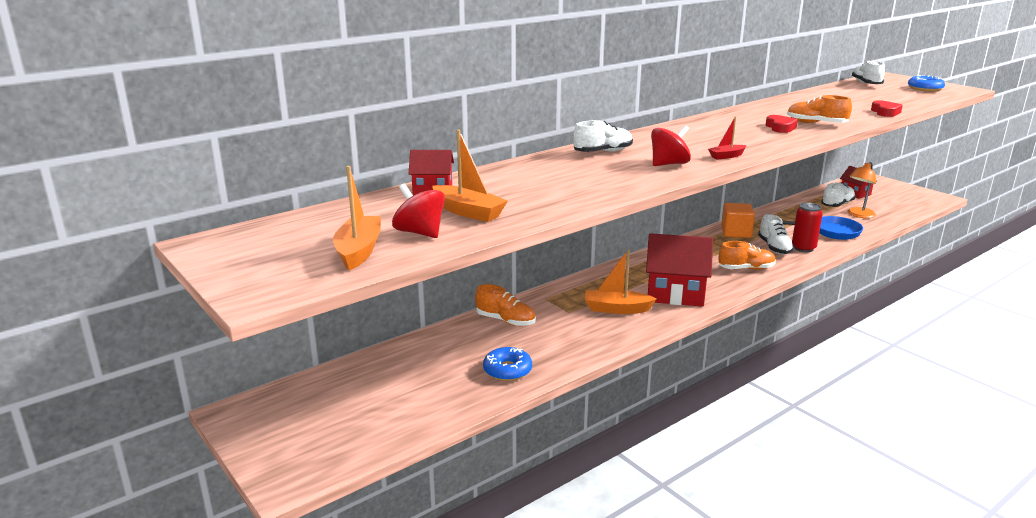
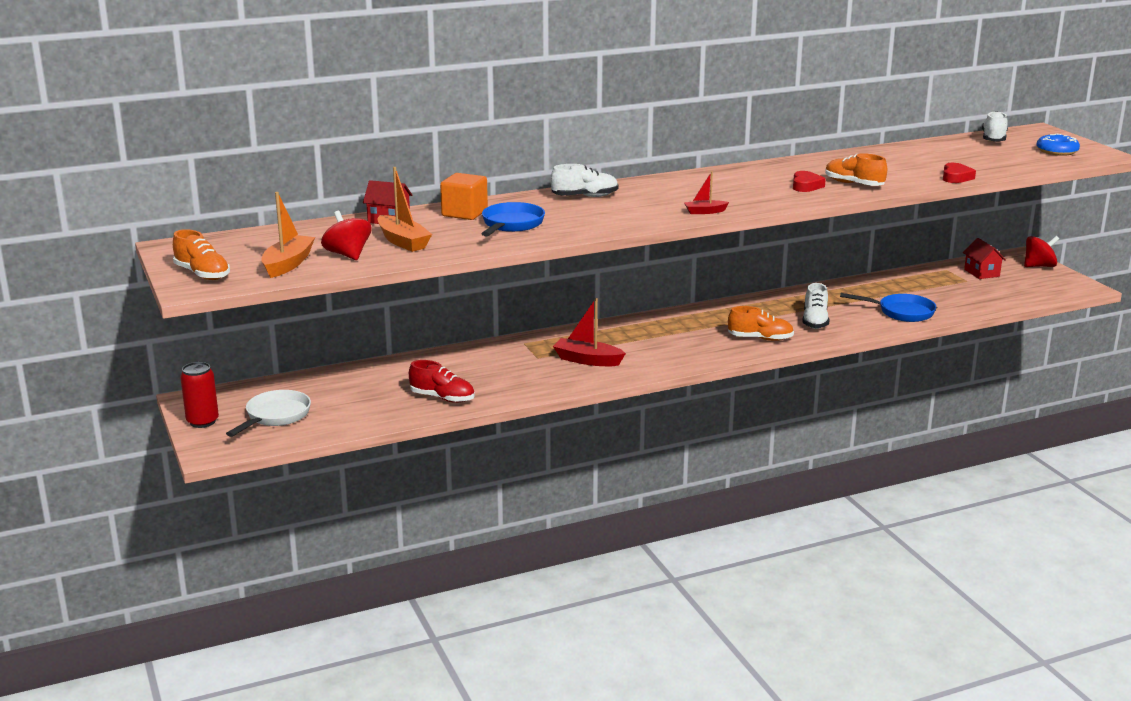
camera: 15 degrees right, 0 degrees up
(341, 420) = (275, 416): none -> white pan
(505, 320) = (470, 358): orange shoe -> orange shoe (202, 274)
(507, 370) = (442, 398): blue donut -> red shoe
(562, 184) = (511, 225): none -> blue pan
(616, 309) = (587, 360): orange boat -> red boat
(669, 164) = (636, 214): red spinning top -> red spinning top (1039, 266)
(675, 294) = (660, 353): red house -> none
(736, 232) = (787, 301): orange cube -> orange cube (464, 213)
(803, 248) = (848, 325): red can -> red can (202, 422)
(837, 204) = (943, 283): white shoe -> none
(858, 215) = (956, 297): orange lamp -> none

